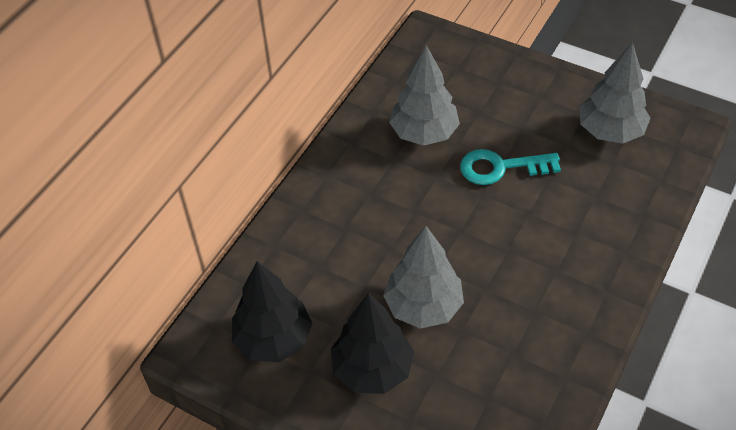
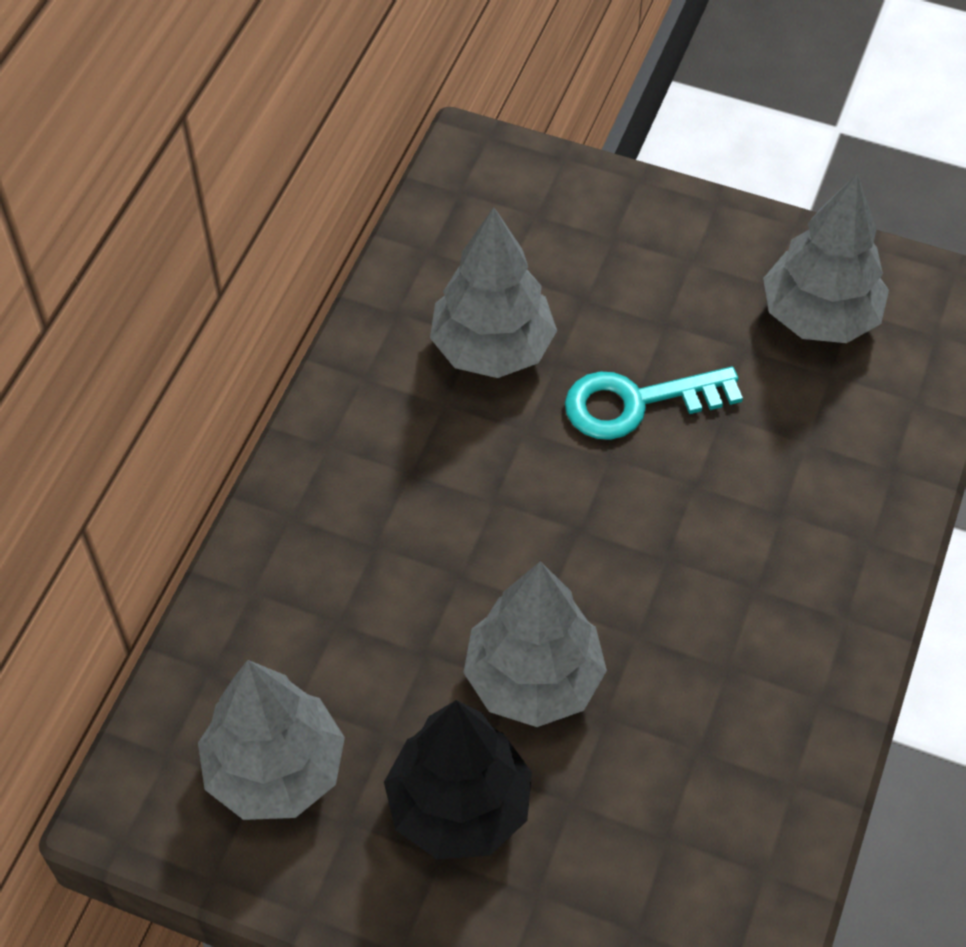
camera: 10 degrees left, 5 degrees up
(273, 339) = (275, 770): black tree -> grey tree

